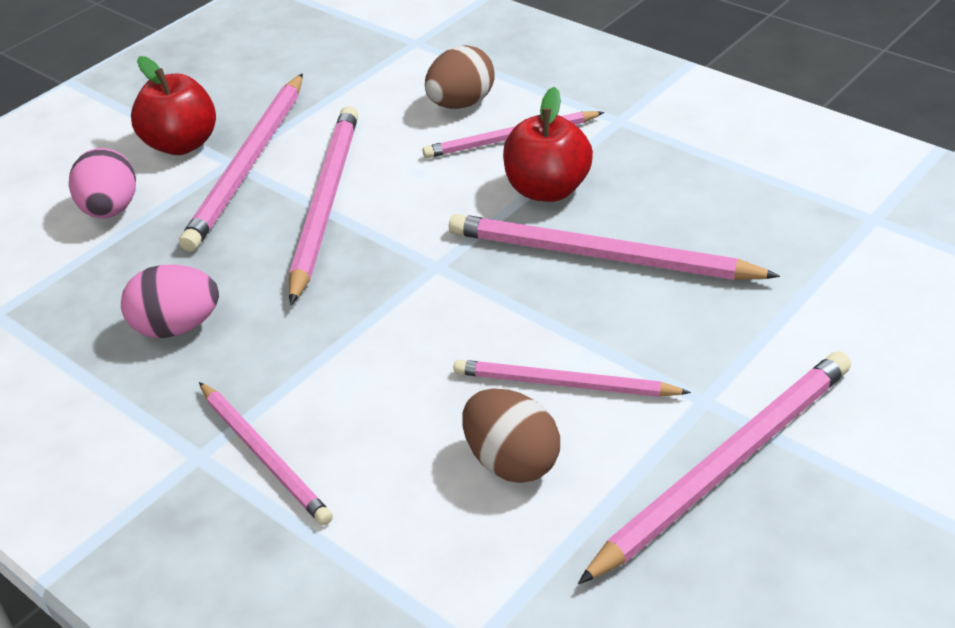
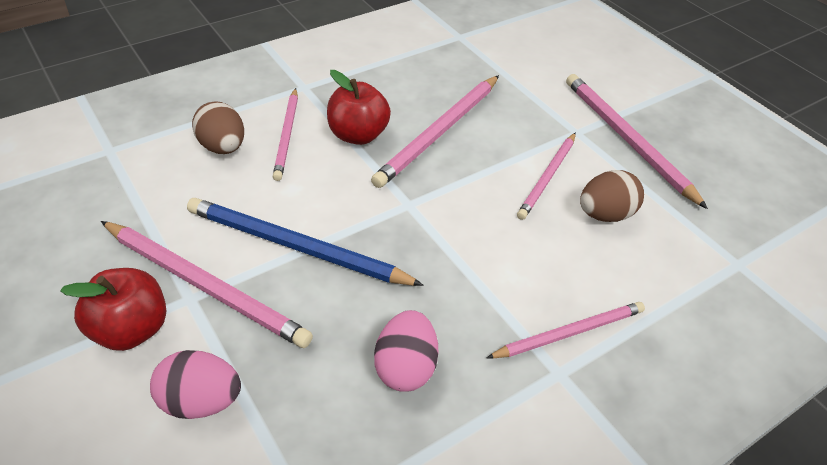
camera: 80 degrees left, 5 degrees up
(325, 203) = (296, 246): pink pencil -> blue pencil

